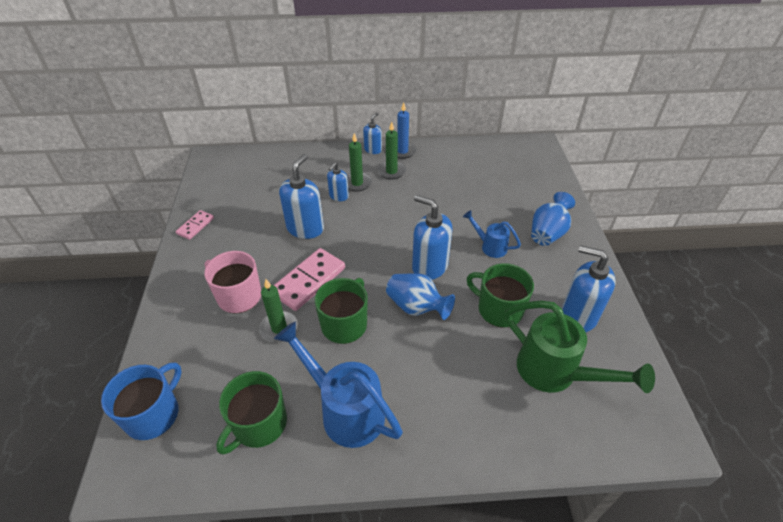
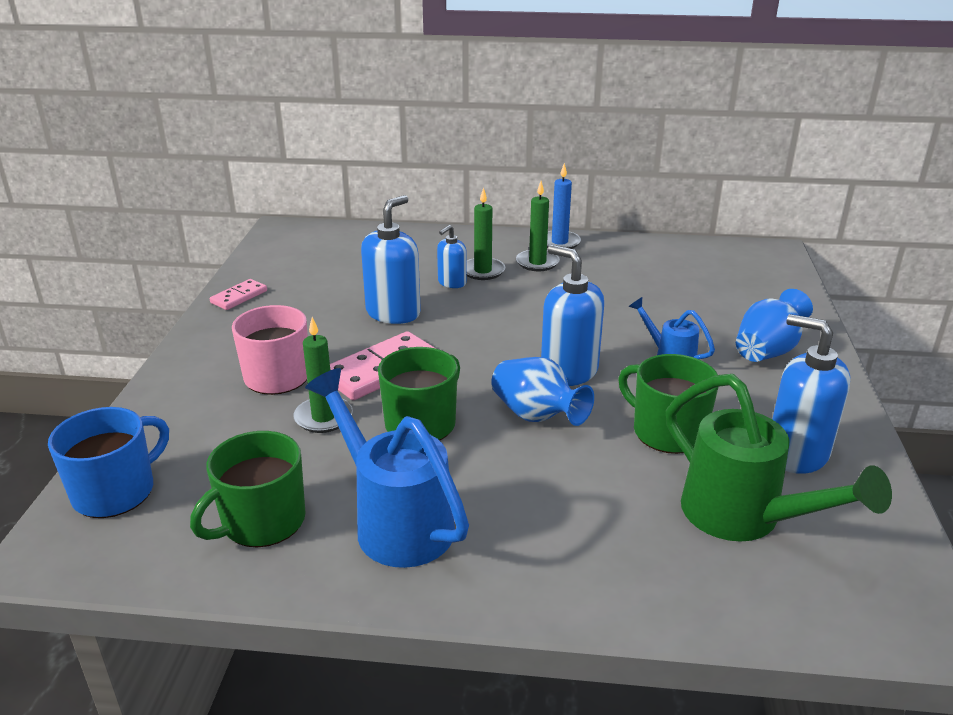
camera: 10 degrees right, 15 degrees down
(373, 149) = (516, 237): blue soap dispenser -> none

